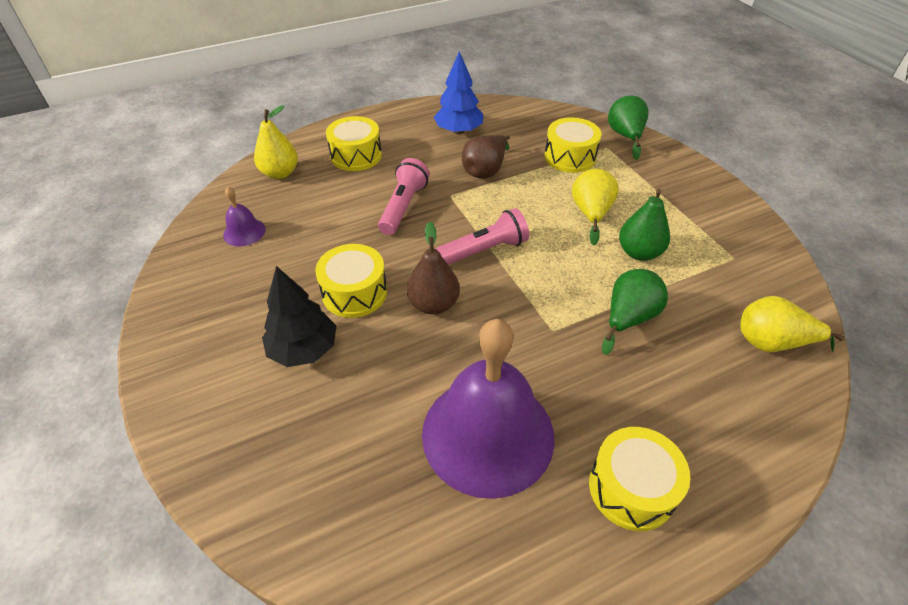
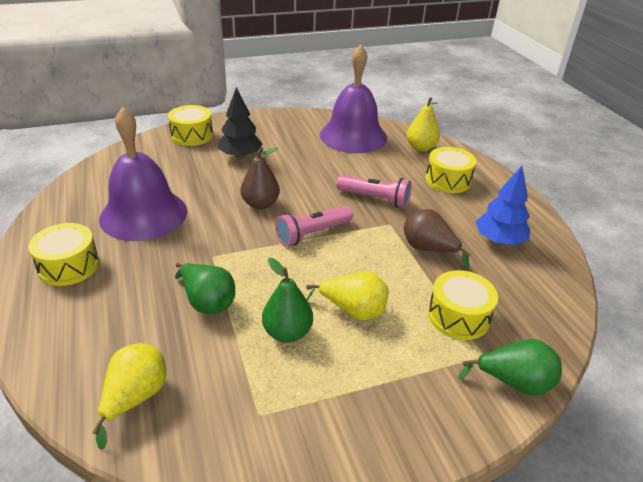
camera: 95 degrees right, 10 degrees down
(244, 232) = (353, 136): purple bell -> purple bell, size x2.36
(354, 292) = (282, 174): yellow drum -> yellow drum (192, 135)
(483, 250) = (312, 234): pink flashlight -> pink flashlight turned 75 degrees clockwise

